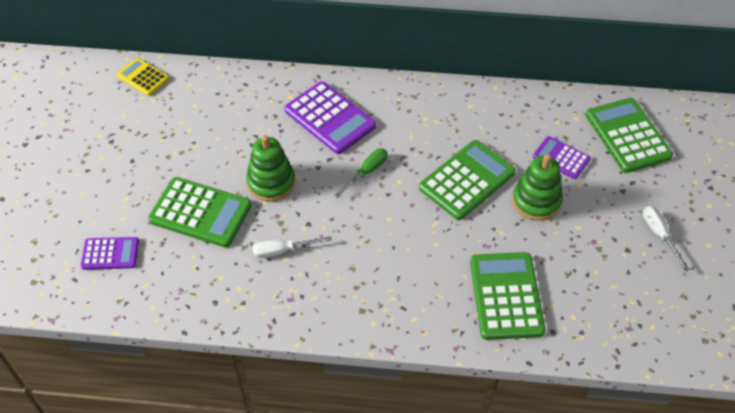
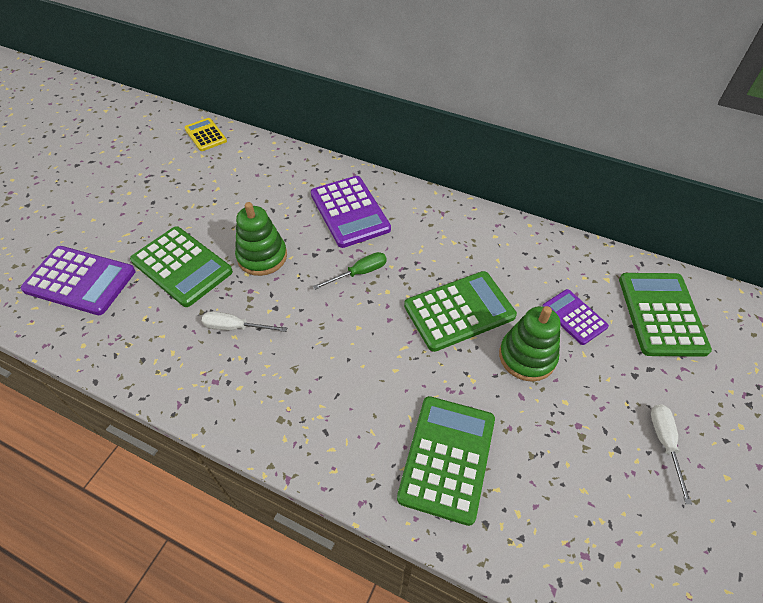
camera: 20 degrees right, 0 degrees up
(110, 254) = (80, 281): purple calculator -> purple calculator, size x1.72

